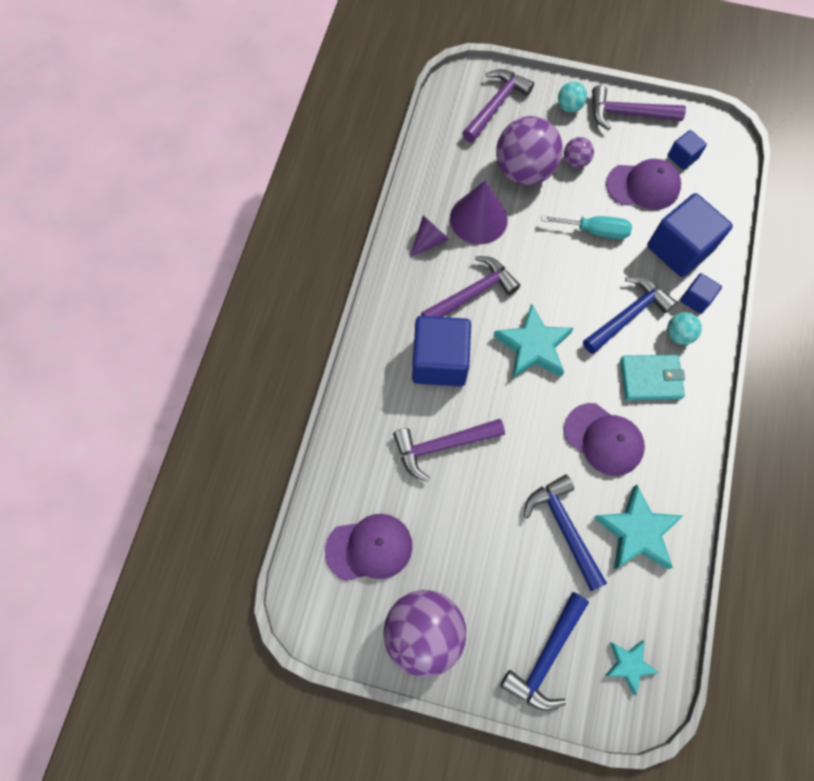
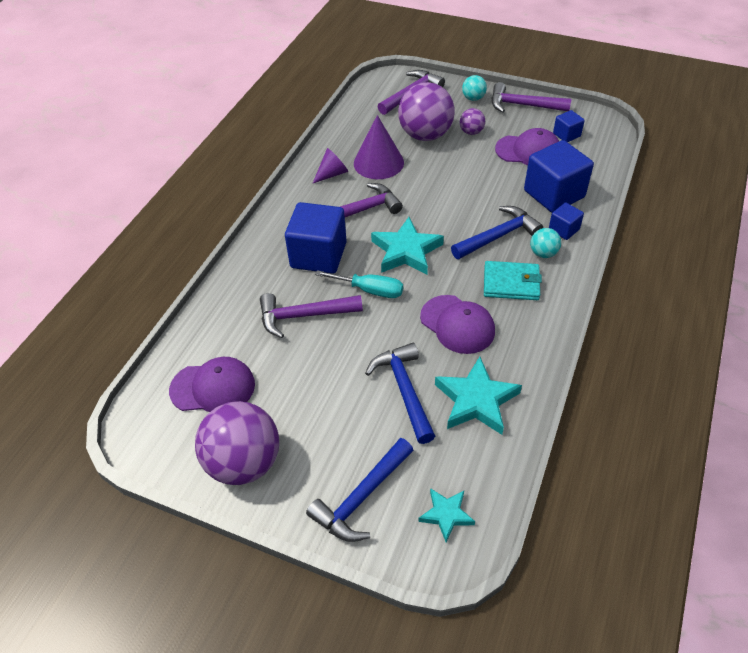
camera: 10 degrees right, 20 degrees down
(595, 231) = (479, 177): turquoise screwdriver -> turquoise screwdriver (370, 290)

